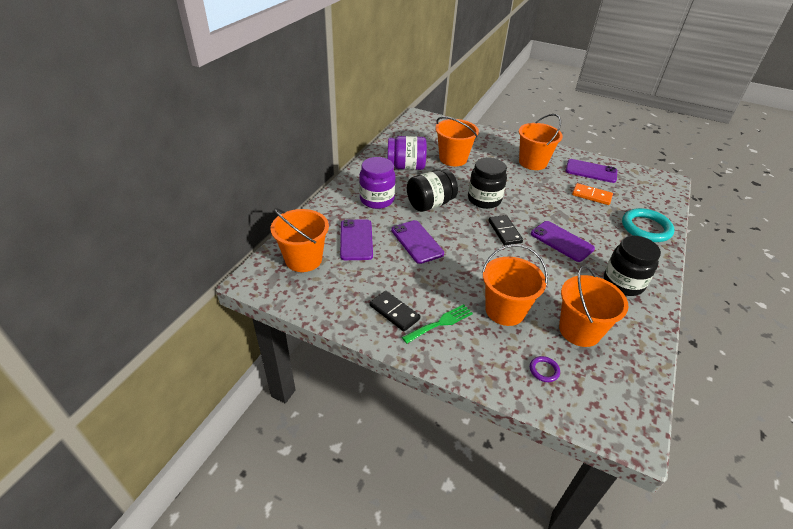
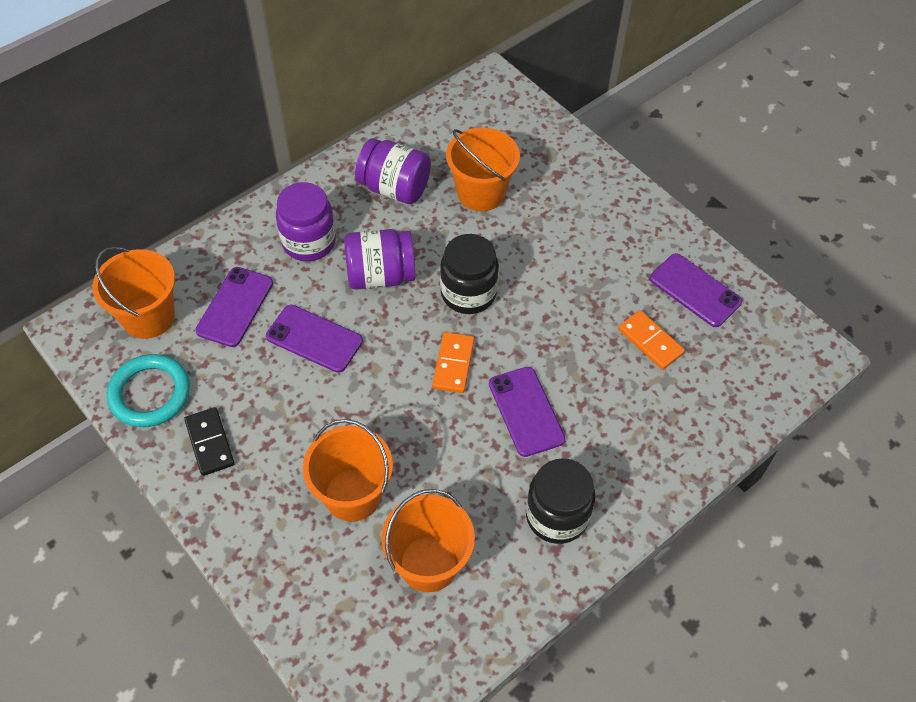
camera: 25 degrees right, 15 degrees up
(417, 242) = (314, 339): purple phone -> purple phone turned 60 degrees counterclockwise
(430, 204) = (380, 275): black jar -> purple jar
(440, 323) = (256, 481): green fork -> none
(504, 231) = (453, 364): black domino -> orange domino
(532, 162) = (608, 240): orange bucket -> none
(544, 370) = (335, 599): purple ring -> none
(646, 228) = (684, 434): turquoise ring -> turquoise ring (150, 393)

